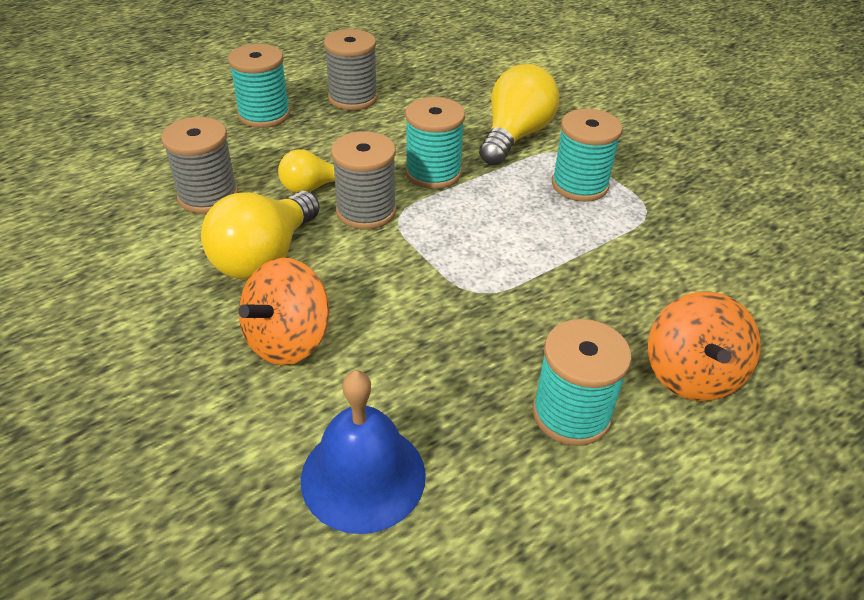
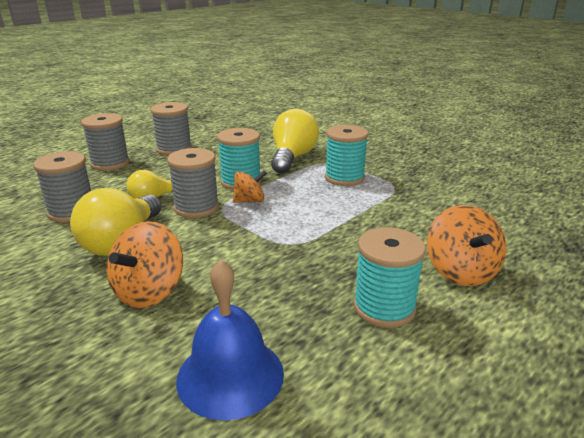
camera: 10 degrees left, 15 degrees down
(264, 115) = (110, 163): turquoise spool -> grey spool
(438, 209) = (250, 201): none -> orange spinning top

